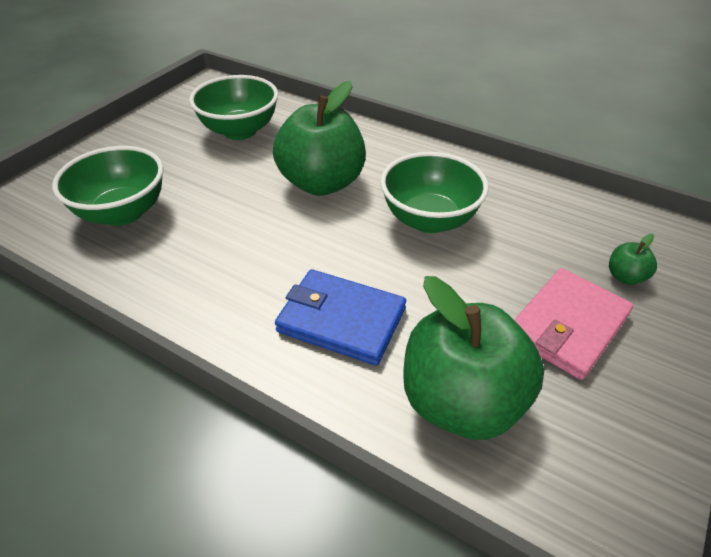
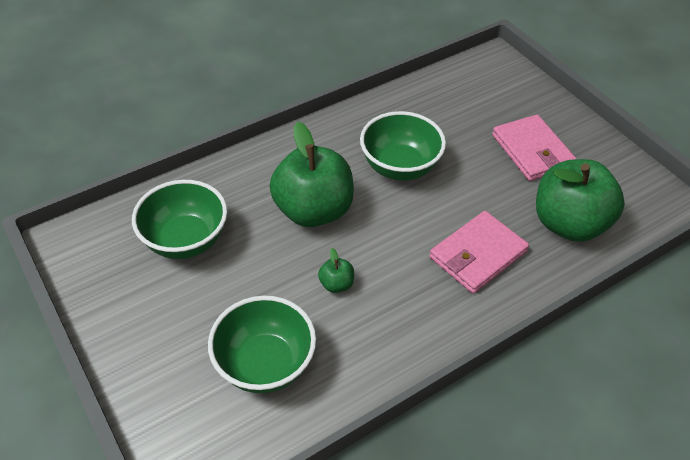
camera: 65 degrees left, 5 degrees up
(341, 320) = (478, 255): blue wallet -> pink wallet
(625, 277) = (505, 106): green apple -> green apple (336, 284)

